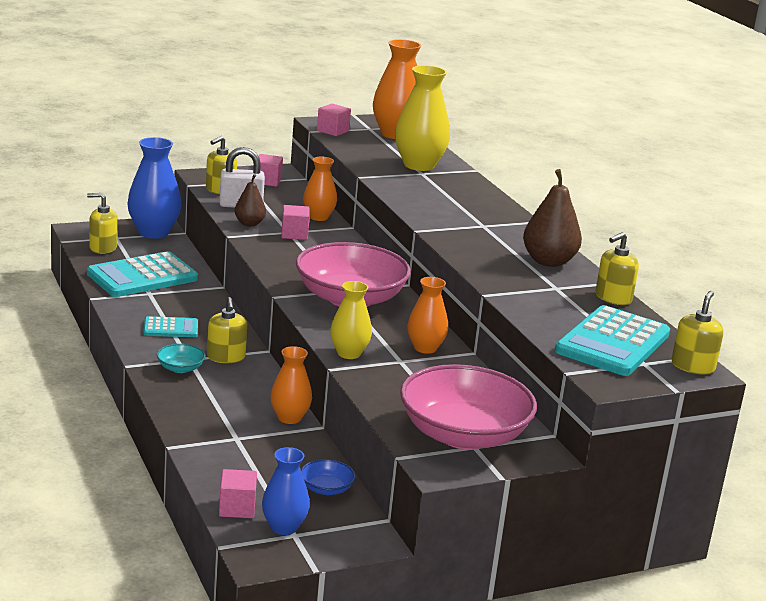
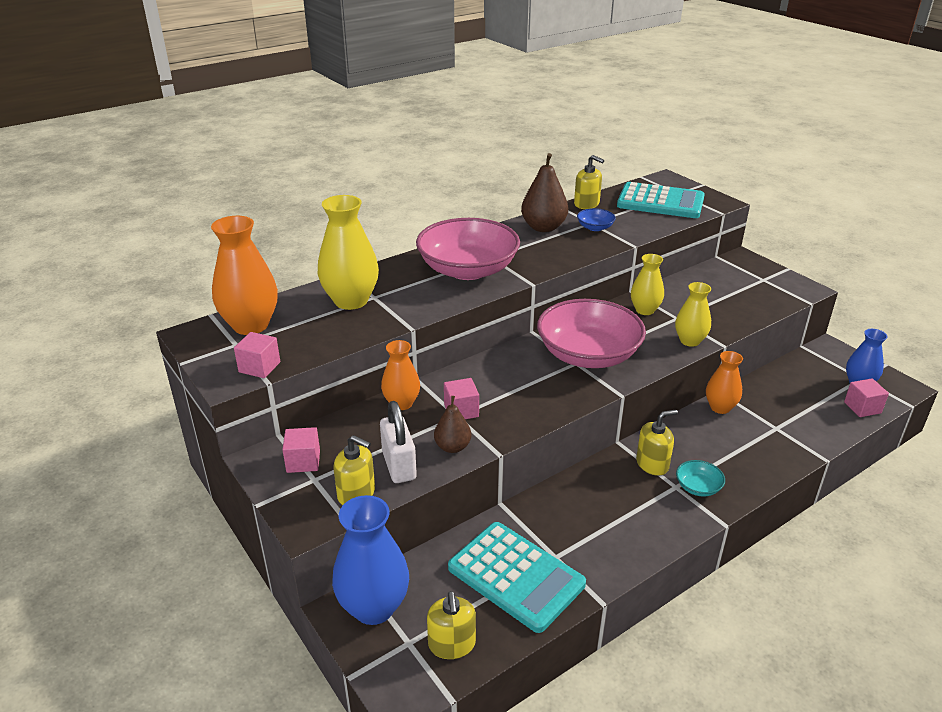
camera: 100 degrees left, 10 degrees up
(171, 328) = (625, 516): turquoise calculator -> none
(326, 489) = (795, 374): blue bowl -> blue bowl (595, 227)
(425, 348) = (645, 310): orange vase -> yellow vase
(463, 435) = (754, 284): pink bowl -> pink bowl (468, 270)
(693, 366) = (664, 180): yellow soap dispenser -> none

